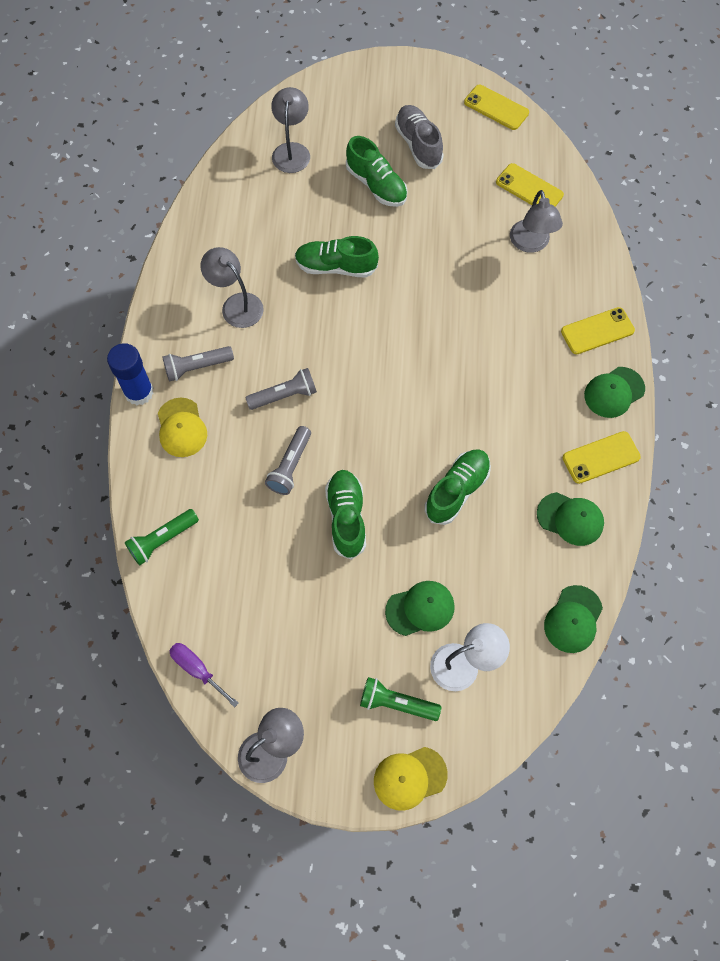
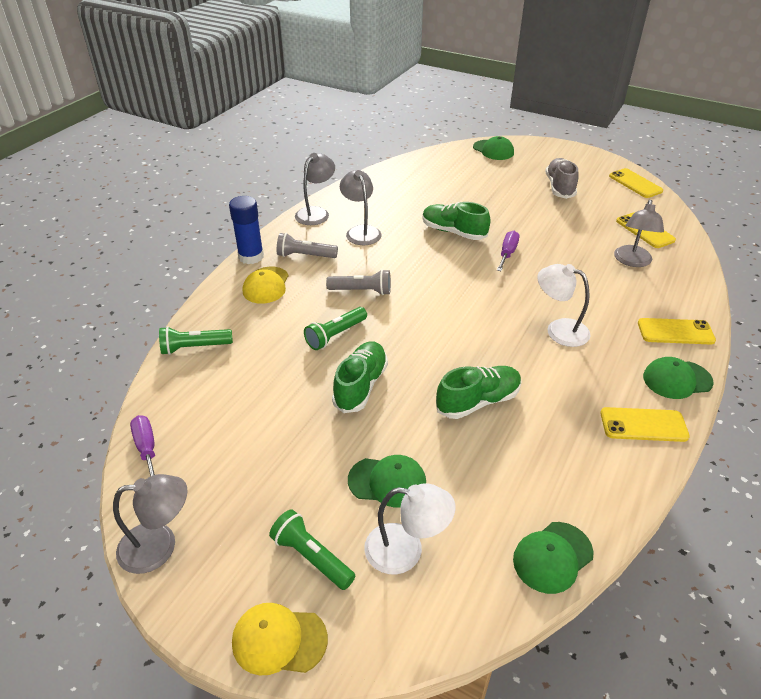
camera: 25 degrees right, 25 degrees down
(290, 466) = (335, 335): grey flashlight -> green flashlight
(292, 151) = (458, 169): grey lamp -> grey lamp (316, 213)
(376, 185) = (513, 199): green shoe -> none
(405, 279) = (507, 253): none -> purple screwdriver
(494, 371) = (559, 330): none -> white lamp
(570, 519) = (588, 464): green cap -> green cap (493, 150)

